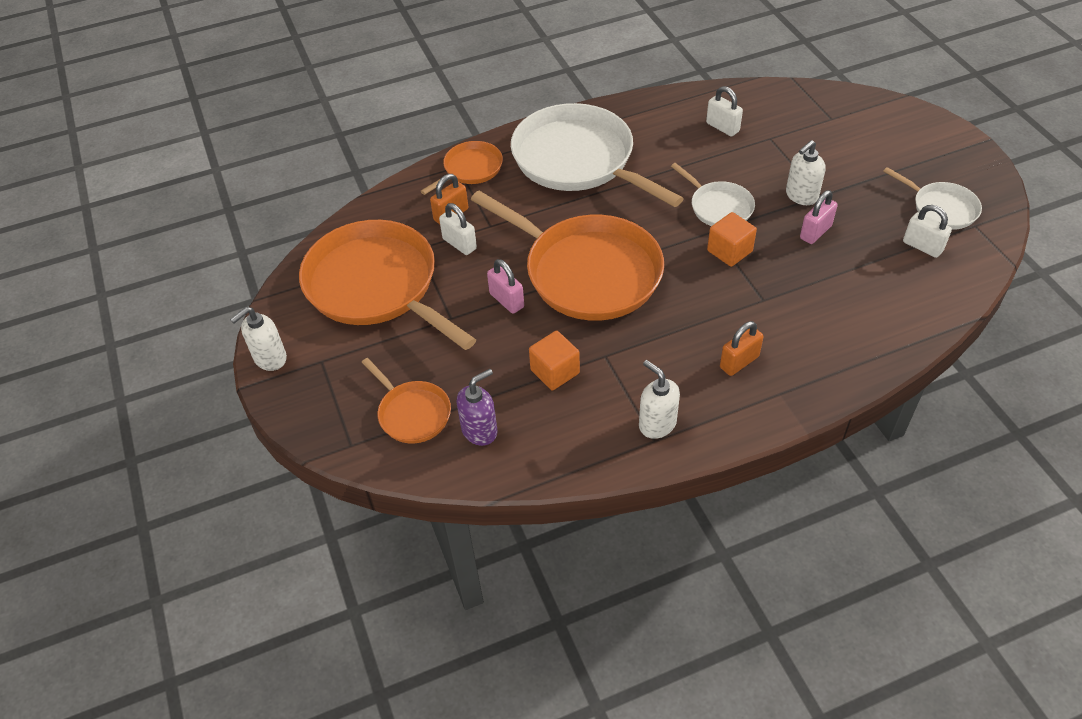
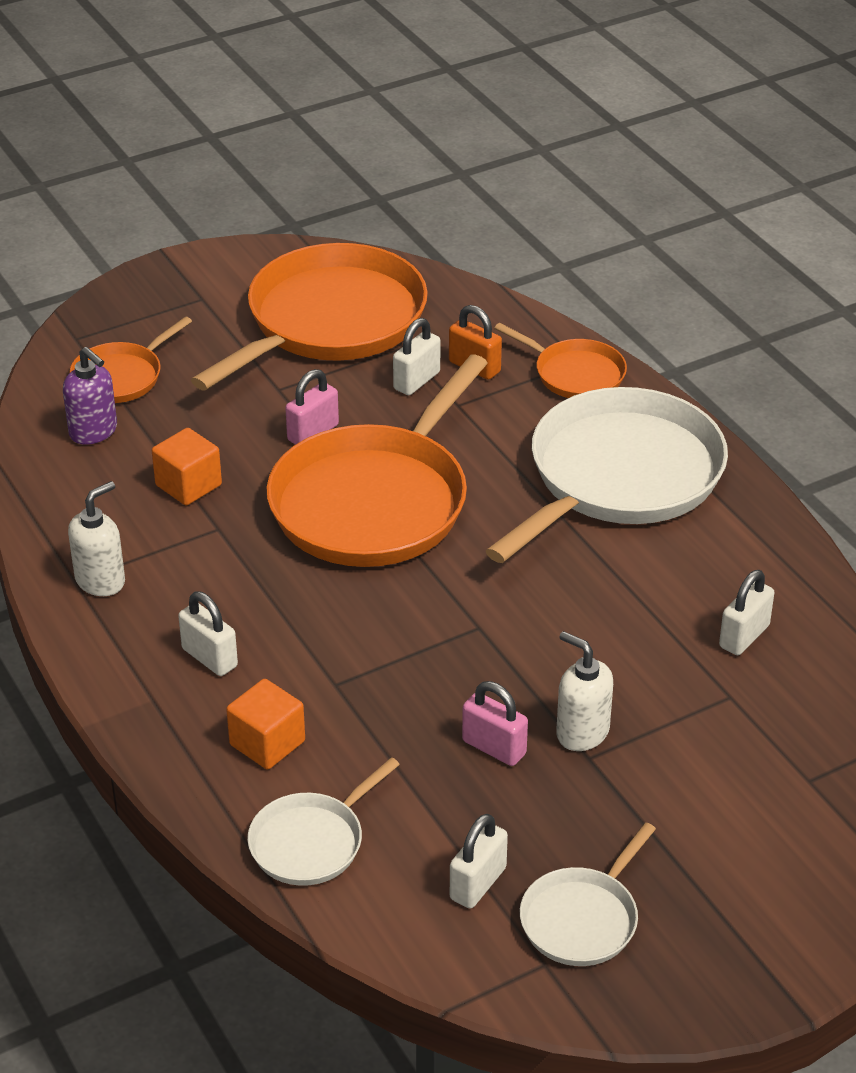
camera: 80 degrees right, 10 degrees down
(270, 358) = (204, 261): white soap dispenser -> none
(719, 207) = (536, 634): white pan -> white pan (311, 842)
(729, 251) = (436, 647): orange cube -> orange cube (267, 743)
(739, 362) = (209, 658): orange padlock -> white padlock

